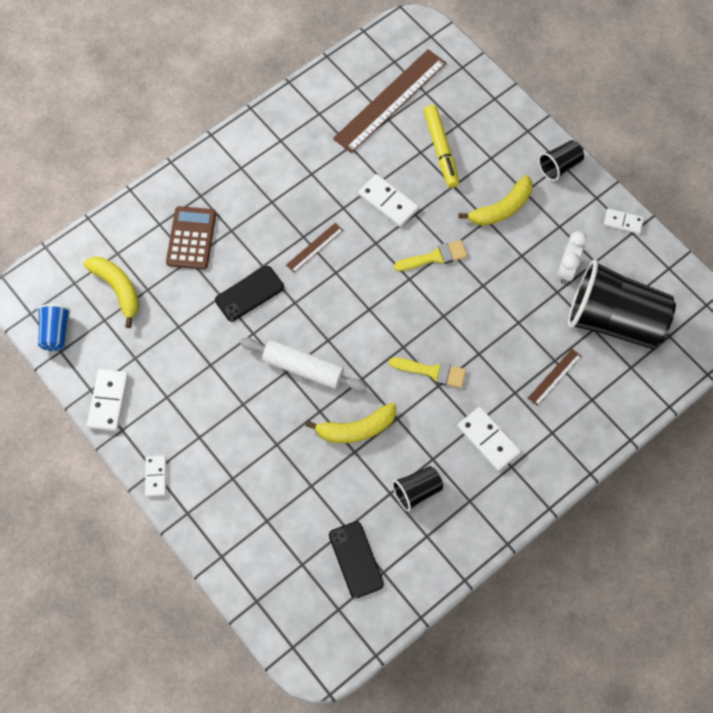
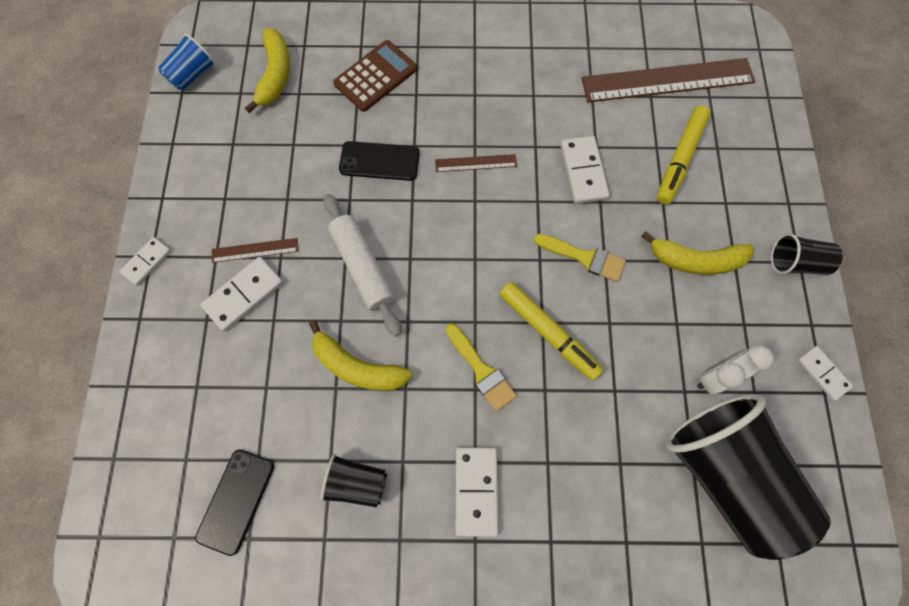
camera: 40 degrees right, 5 degrees up
(108, 401) = (176, 163): white domino -> white domino (244, 295)
(451, 319) = (547, 332): none -> yellow marker
(554, 377) = (605, 482): brown ruler -> brown ruler (255, 250)

